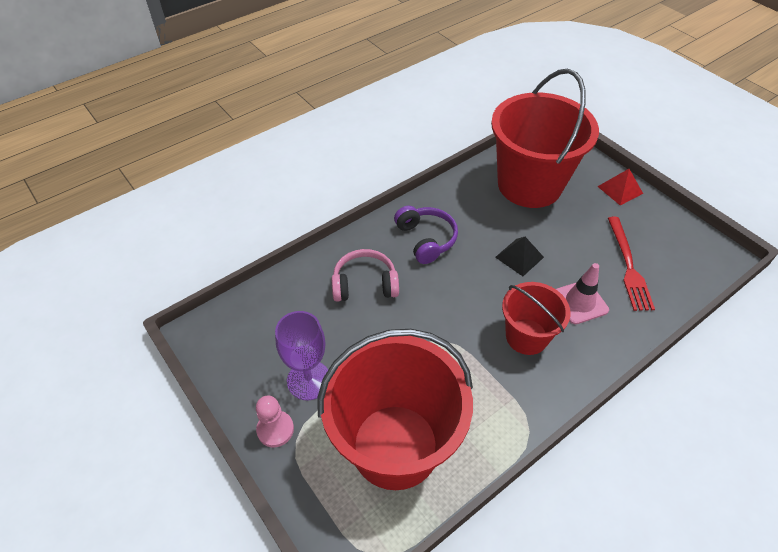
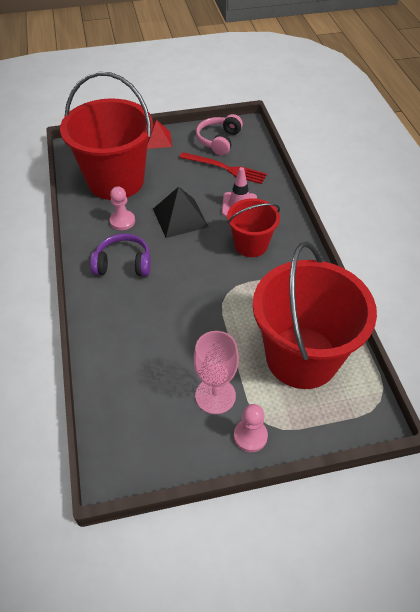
camera: 65 degrees left, 0 degrees up
(309, 380) = (215, 395): purple goblet -> pink goblet
(365, 284) = (142, 322): pink headphones -> pink headphones (219, 141)
(479, 214) = (122, 221): none -> pink pawn
(519, 257) = (180, 217): black pyramid -> black pyramid, size x1.52

